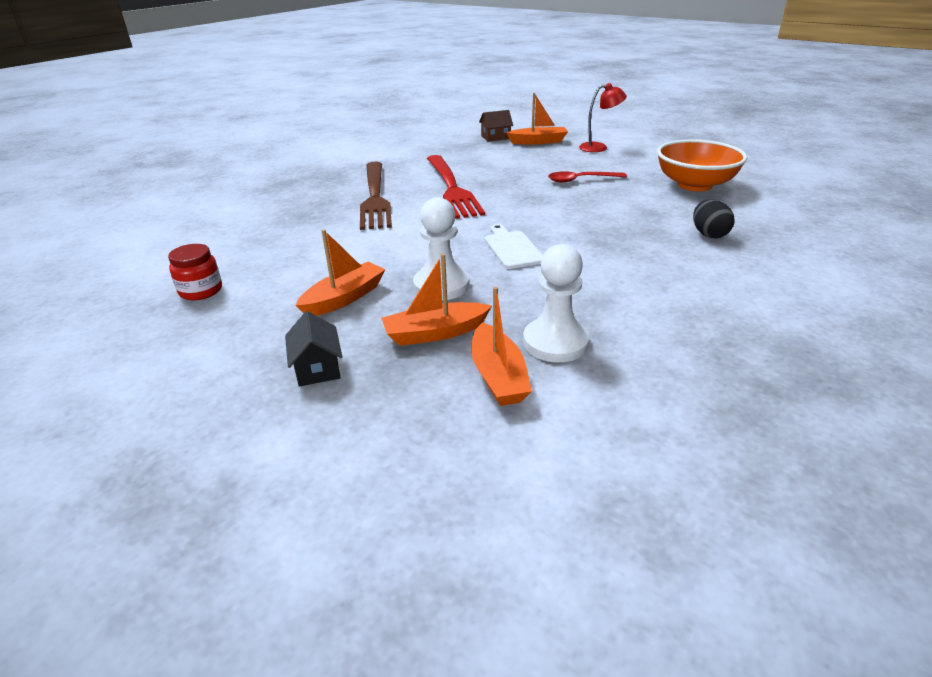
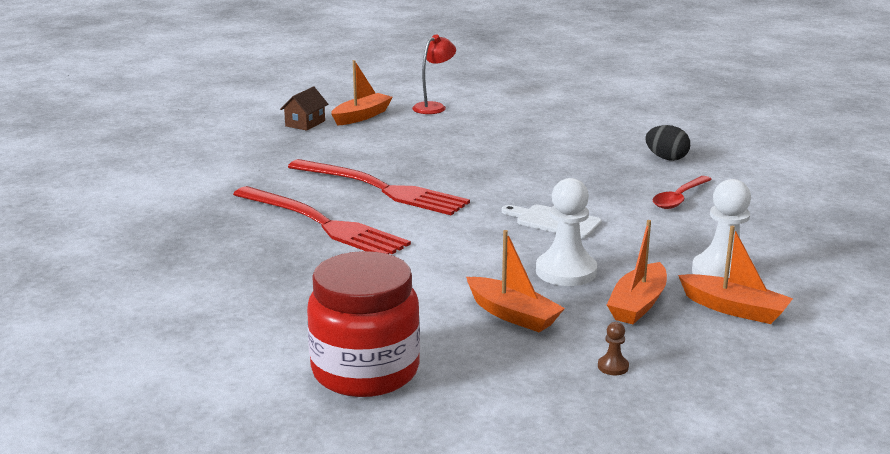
camera: 45 degrees left, 10 degrees down
(201, 291) = (365, 371): red jar -> red jar, size x1.98
(317, 368) = (613, 367): black house -> brown pawn
(344, 298) = (513, 315): orange boat -> orange boat turned 135 degrees clockwise
(375, 197) = (322, 224): brown fork -> red fork
(580, 180) = (483, 144): red spoon -> red spoon (679, 198)
(694, 185) = (581, 120): orange bowl -> none

